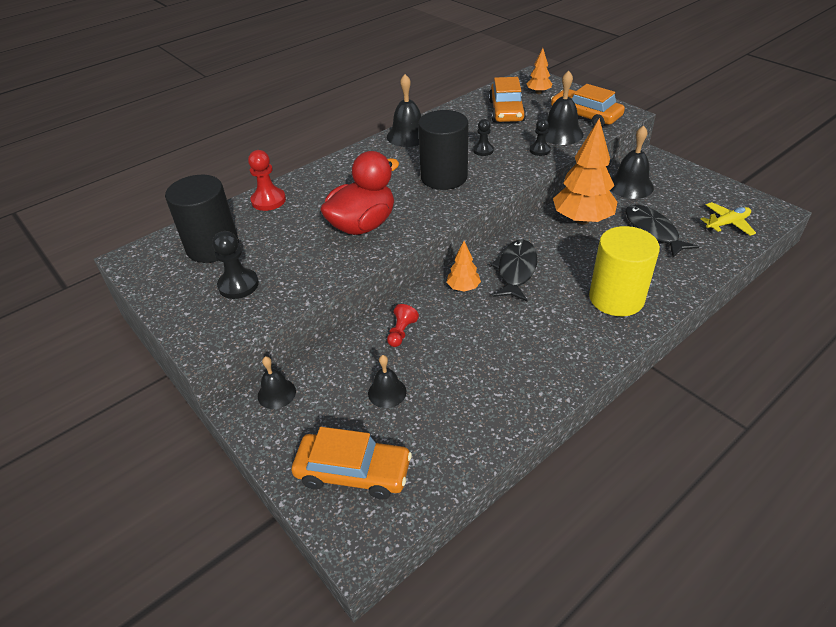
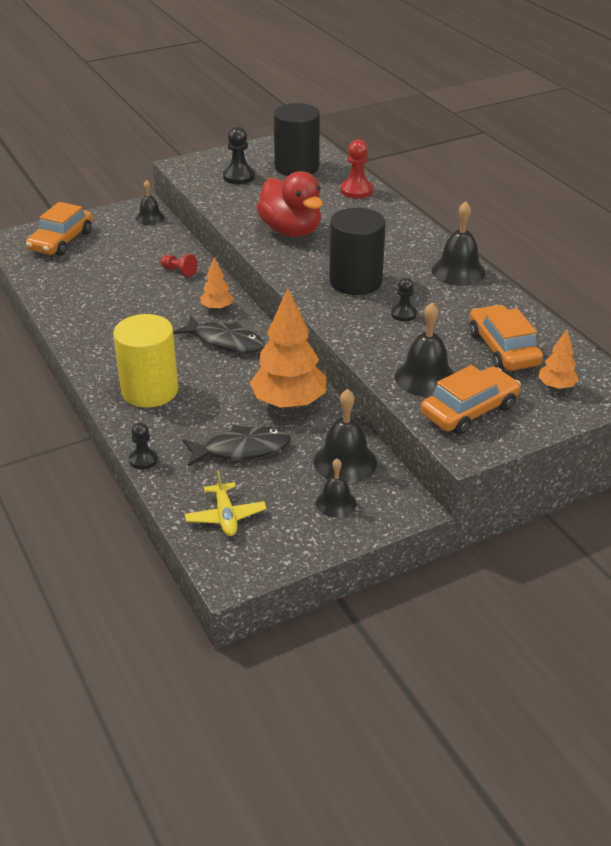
camera: 100 degrees right, 5 degrees down
(387, 392) = (120, 259): black bell -> black bell (336, 503)
(506, 111) = (503, 348): orange car -> orange car turned 60 degrees clockwise
(539, 150) = (388, 353): black pawn -> black pawn (143, 460)

